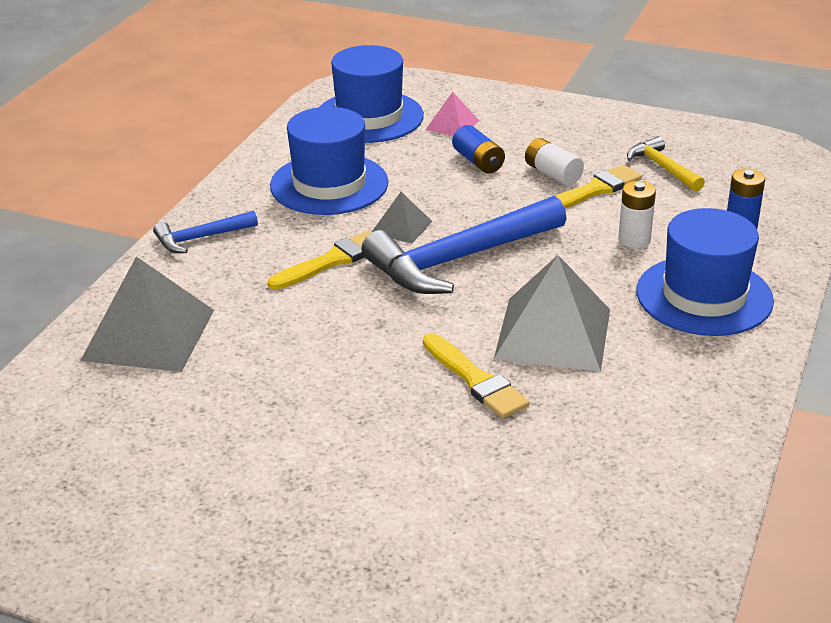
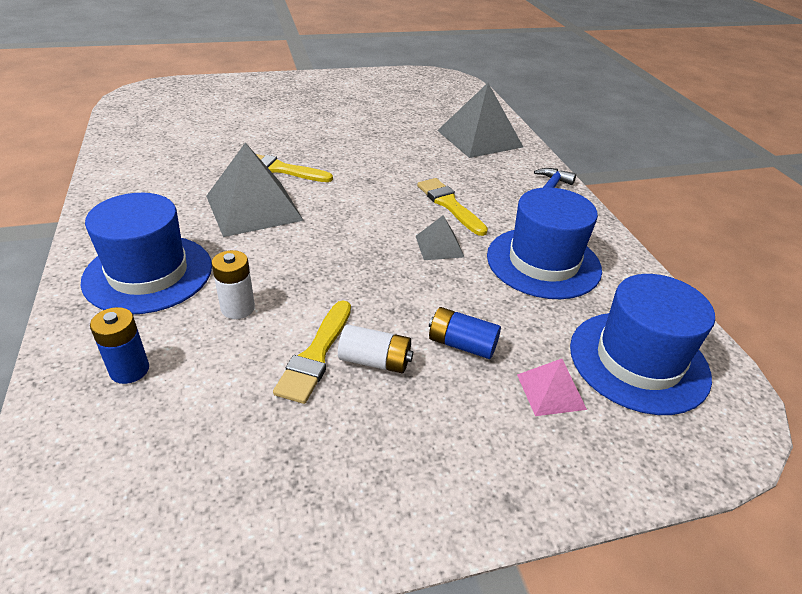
camera: 140 degrees right, 5 degrees up
(332, 261) = (449, 205): yellow brush -> yellow brush turned 135 degrees clockwise
(459, 259) = (367, 236): blue hammer -> none
(663, 168) = (258, 432): yellow hammer -> none

